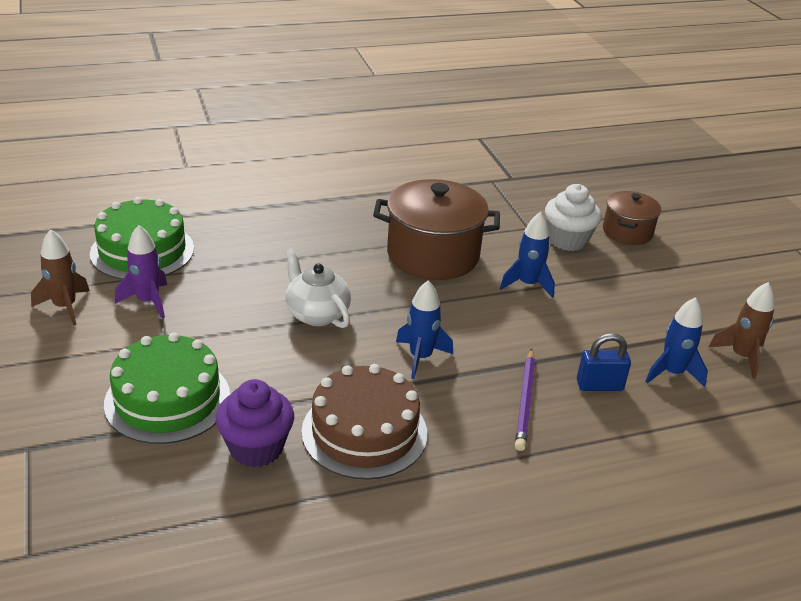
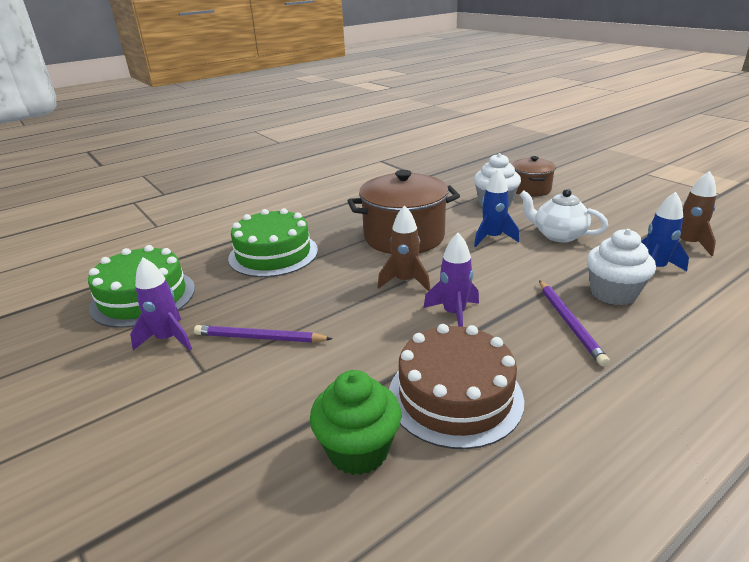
camera: 15 degrees left, 5 degrees down
(65, 307) = (78, 368): brown rocket -> brown rocket (405, 281)
(167, 399) = (233, 429): green cake -> green cake (273, 254)
(228, 325) = (260, 338): none -> purple pencil
(256, 448) = (358, 450): purple cupcake -> green cupcake
(316, 314) = (338, 305): white teapot -> white teapot (558, 235)
(420, 357) = (454, 314): blue rocket -> purple rocket
(599, 385) = (613, 293): blue padlock -> white cupcake

